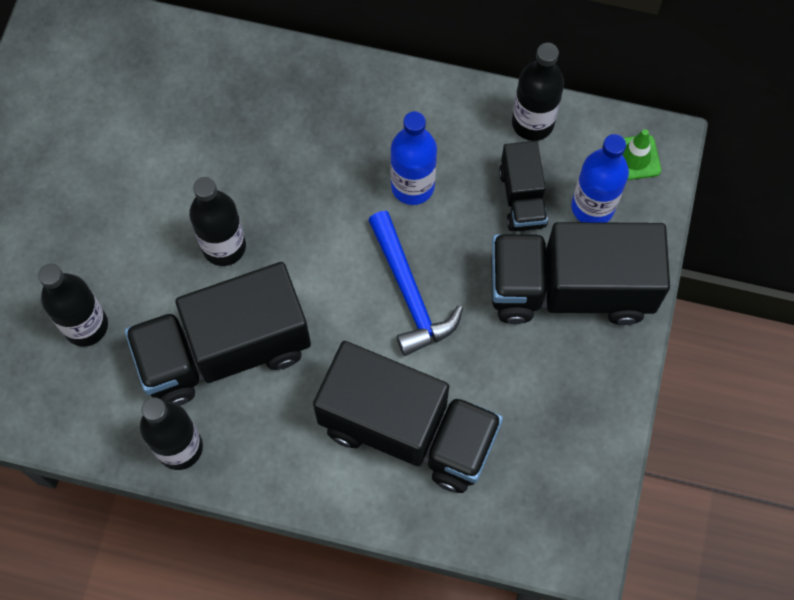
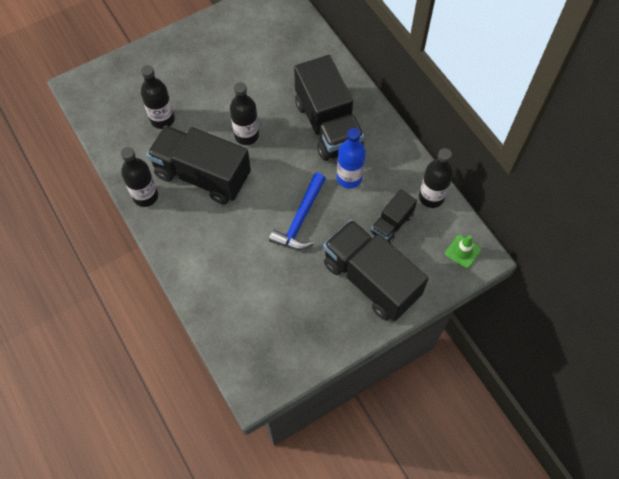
camera: 45 degrees right, 5 degrees down
(408, 430) = (239, 273): black truck -> black truck (328, 125)
(592, 207) = (419, 255): blue bottle -> none

